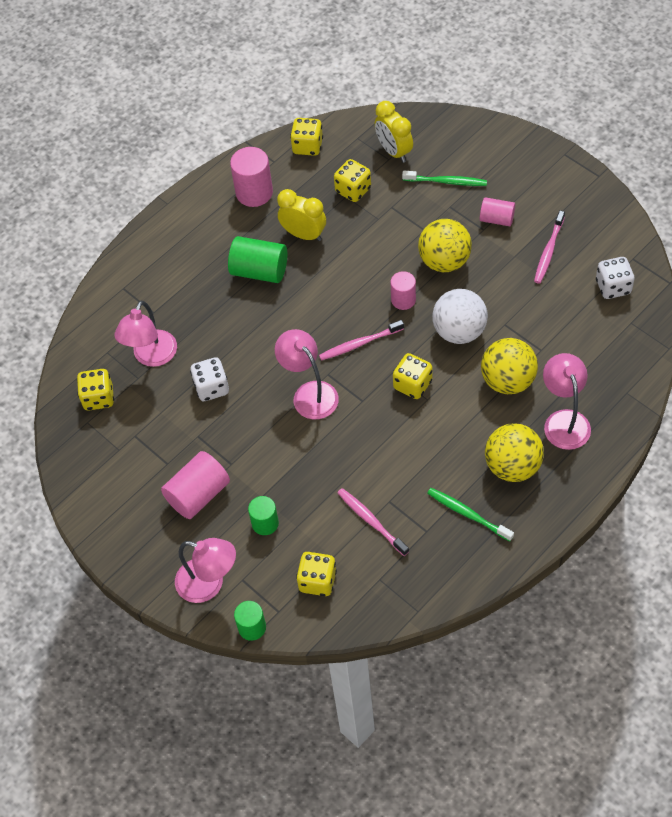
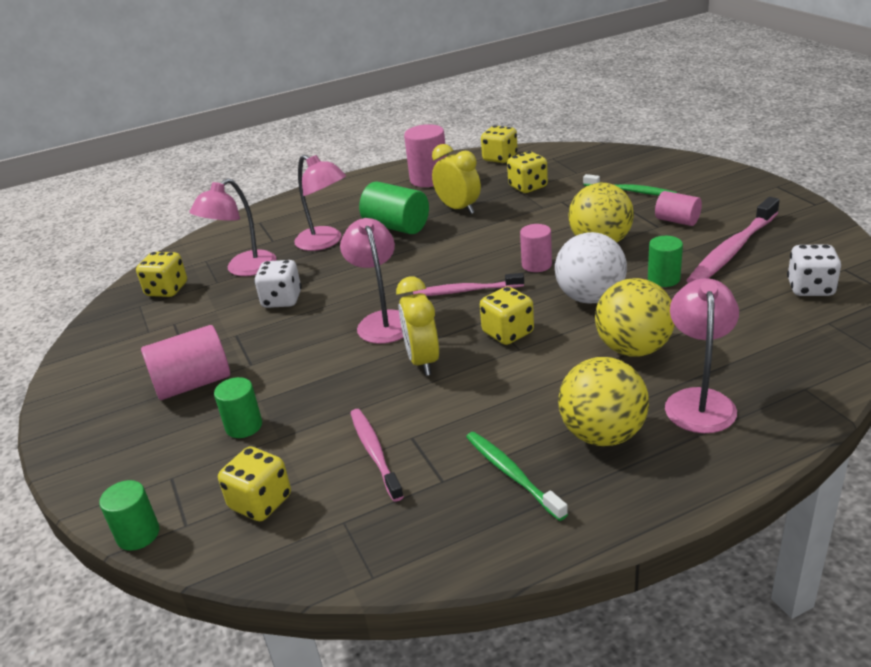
camera: 20 degrees right, 25 degrees down
(209, 584) = (129, 472): pink lamp -> pink lamp (325, 242)
(394, 151) = (585, 168): yellow clock -> yellow clock (423, 361)
(507, 297) = (663, 279): none -> green cylinder
(548, 251) = (732, 250): pink toothbrush -> pink toothbrush, size x1.58

